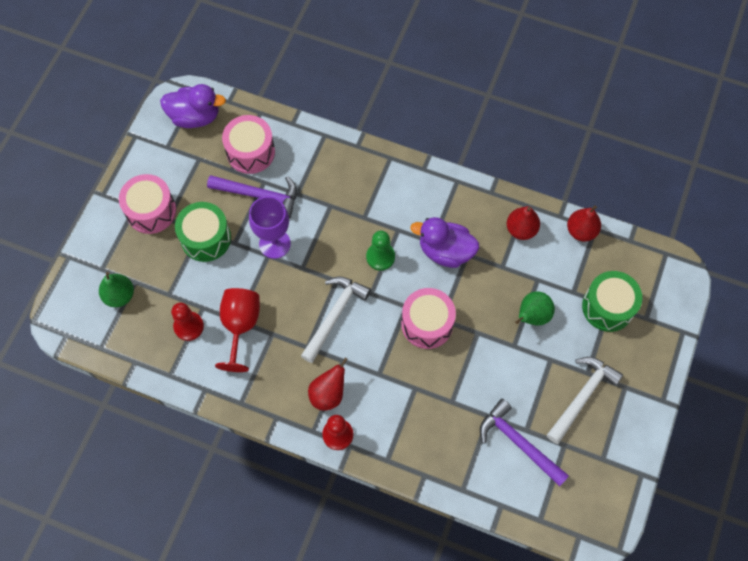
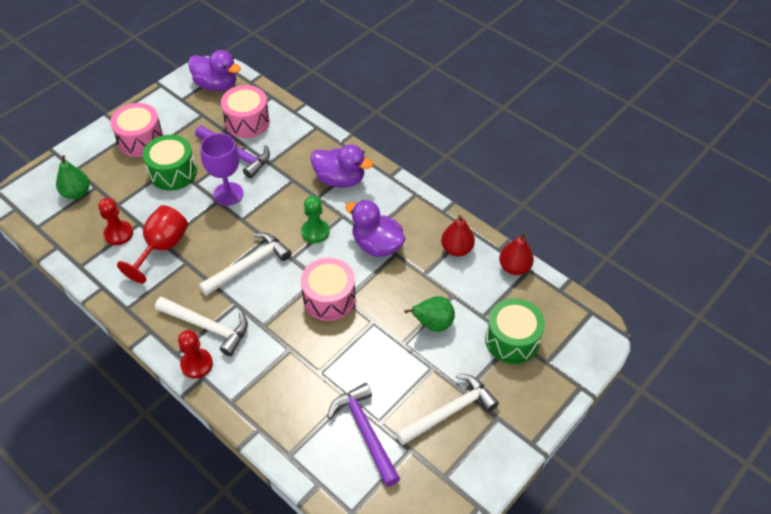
camera: 20 degrees right, 15 degrees down
(328, 394) = (207, 327): red pear -> white hammer
(377, 189) = (340, 179): none -> purple duck

